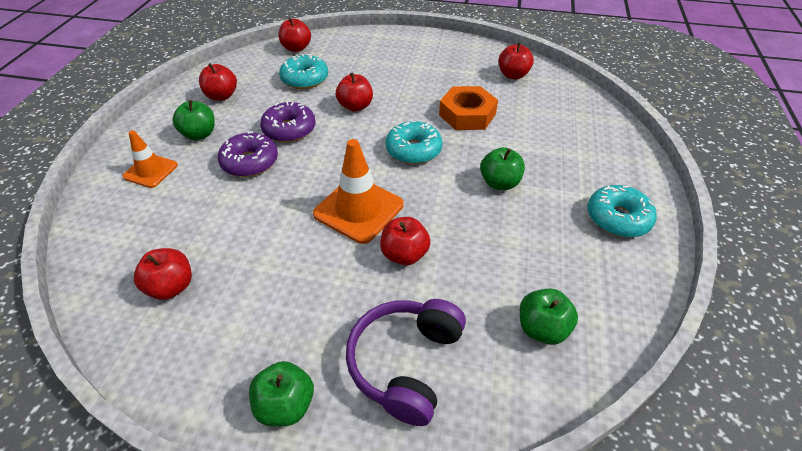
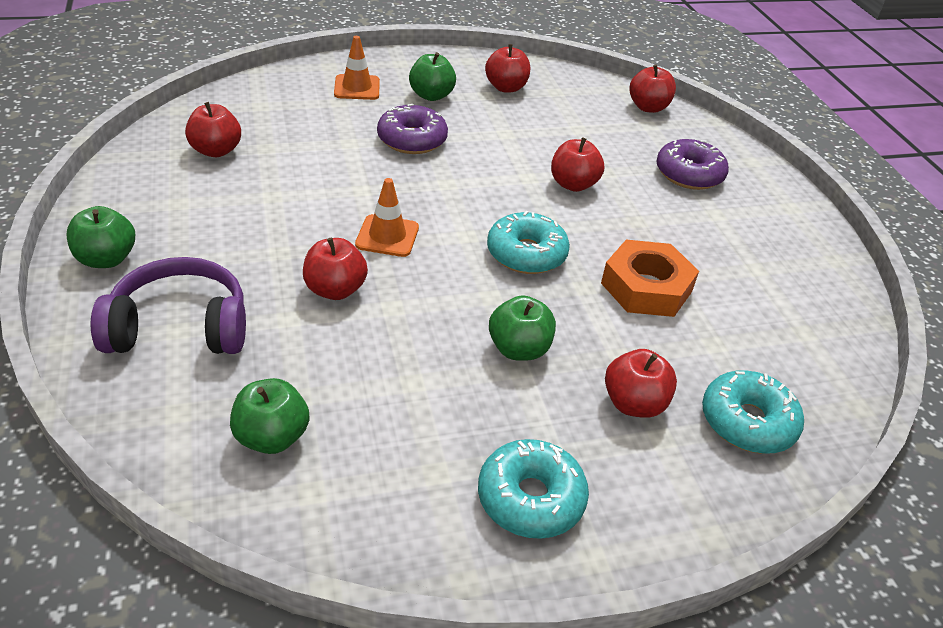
camera: 60 degrees right, 5 degrees down
(289, 129) = (486, 149): purple donut -> purple donut (689, 174)
(305, 79) = (591, 132): turquoise donut -> turquoise donut (747, 422)
(358, 209) = (387, 236): orange traffic cone -> orange traffic cone, size x0.61
(513, 75) = (796, 318): red apple -> red apple (634, 404)

